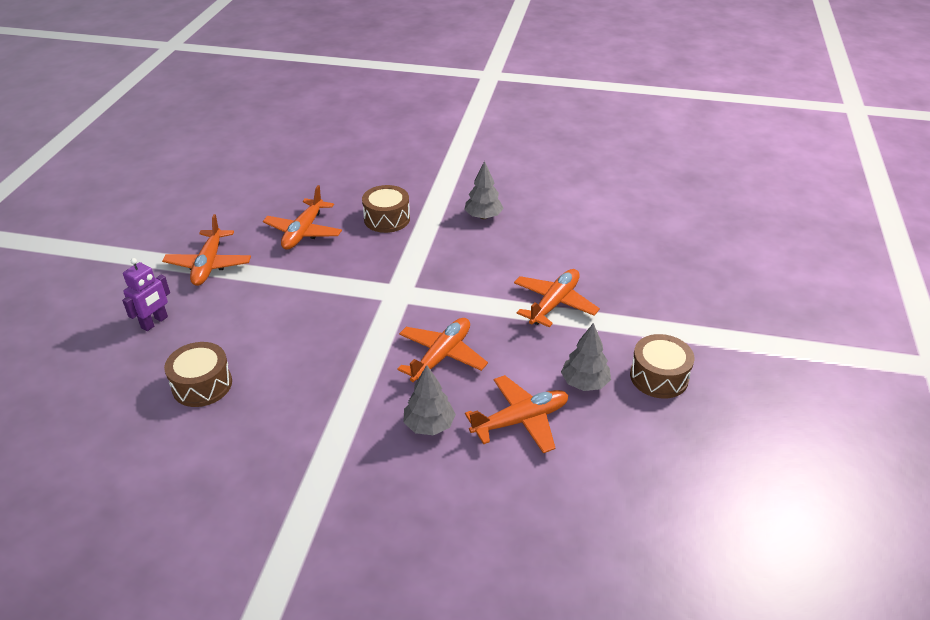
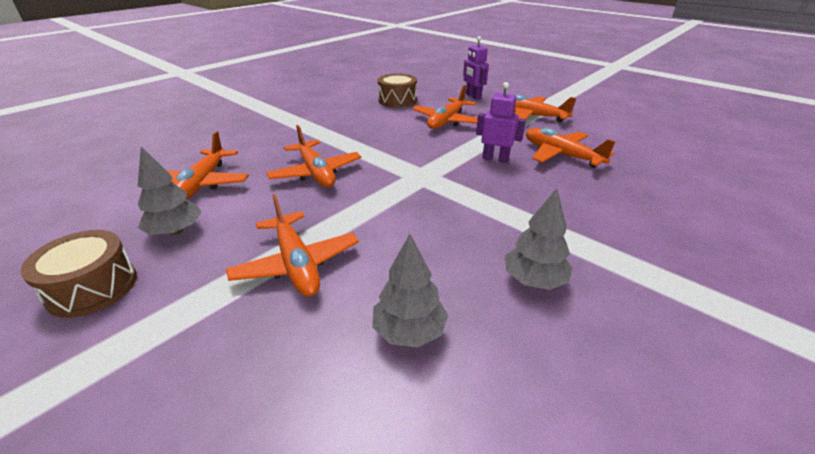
camera: 120 degrees right, 5 degrees down
(258, 318) = (446, 121): none -> orange plane
(335, 263) = (495, 159): none -> purple robot
(387, 219) = (565, 202): brown drum -> none
(429, 425) = (260, 150): grey tree -> grey tree (409, 331)

